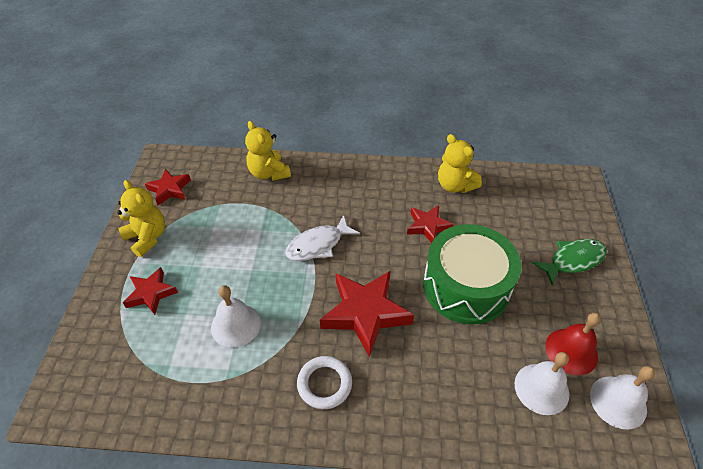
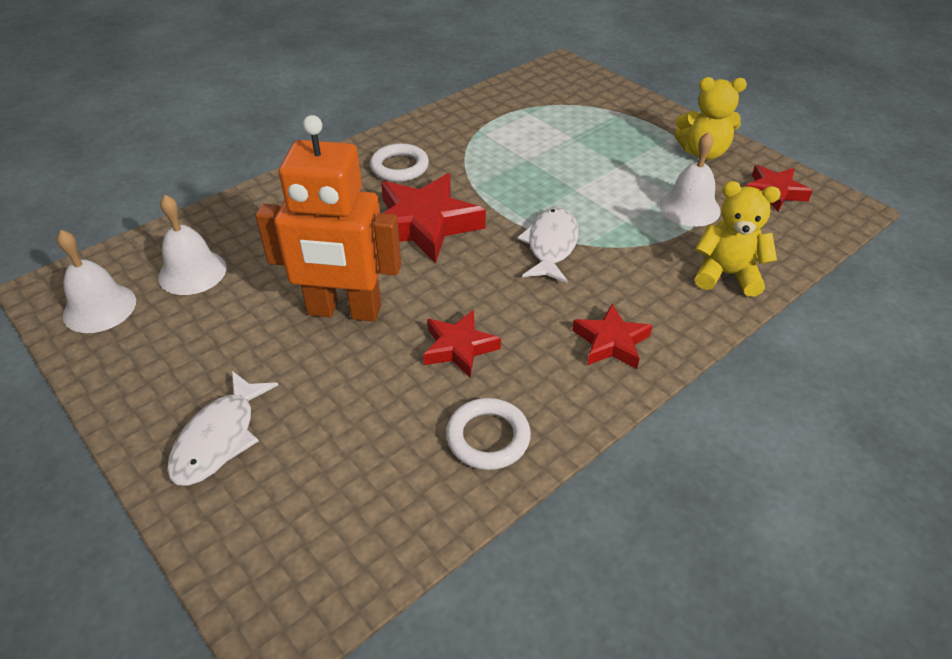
camera: 135 degrees right, 5 degrees down
(151, 293) = (620, 130): red star -> red star (611, 342)
(235, 325) = (522, 154): white bell -> white bell (689, 207)
(455, 185) = (488, 437): yellow teddy bear -> white ring
(466, 286) = (344, 311): green drum -> orange robot
(571, 351) = (173, 323): red bell -> none
(573, 260) = (219, 438): green fish -> white fish

